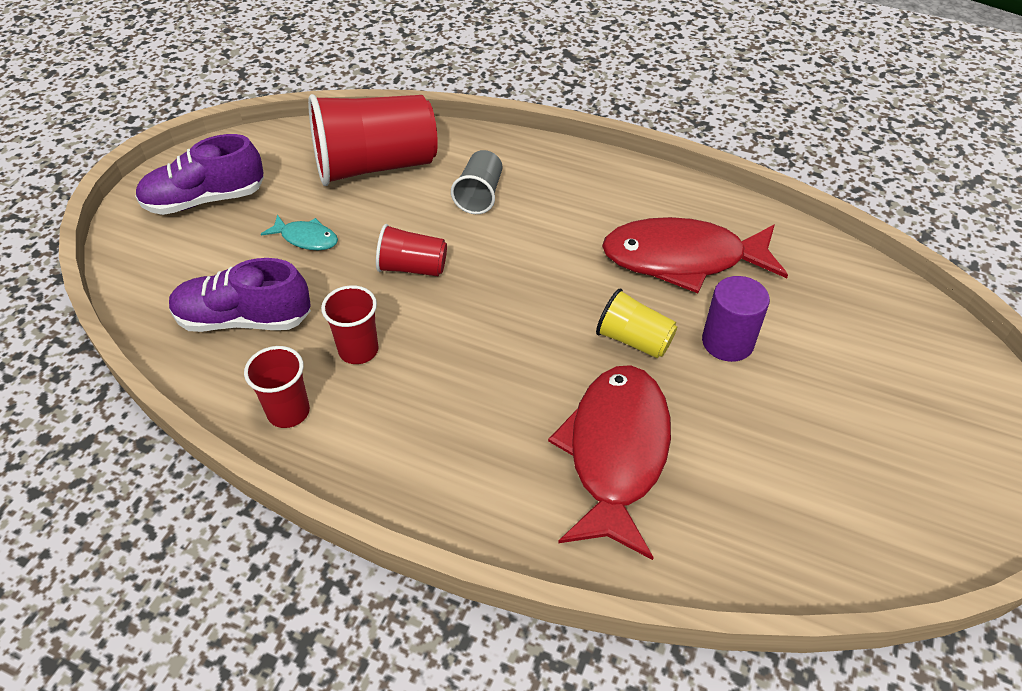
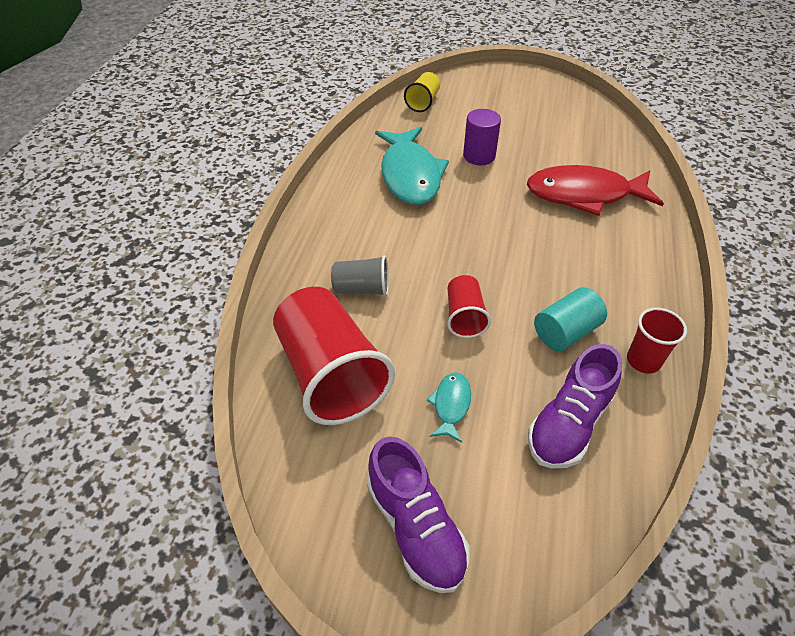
camera: 100 degrees left, 0 degrees up
(244, 319) = (569, 423): purple shoe -> purple shoe turned 45 degrees clockwise
(358, 350) = (565, 332): red cup -> turquoise cylinder
(634, 340) = (493, 192): yellow cup -> yellow cup (423, 102)
(683, 259) = (410, 175): red fish -> turquoise fish

